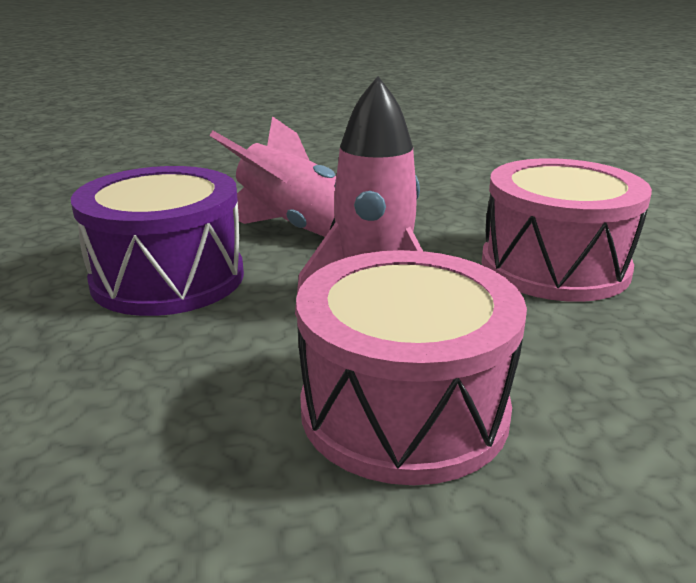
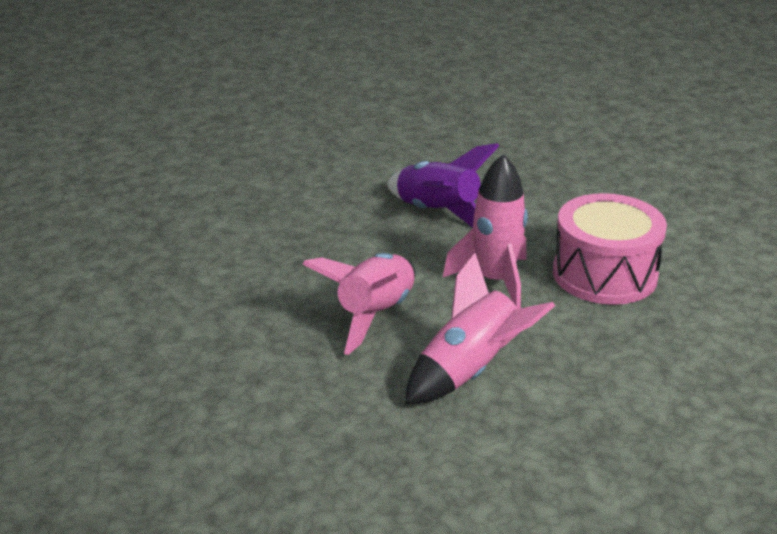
camera: 90 degrees left, 5 degrees up
(168, 278) = (470, 371): purple drum -> pink rocket
(554, 266) = (437, 213): pink drum -> purple rocket

